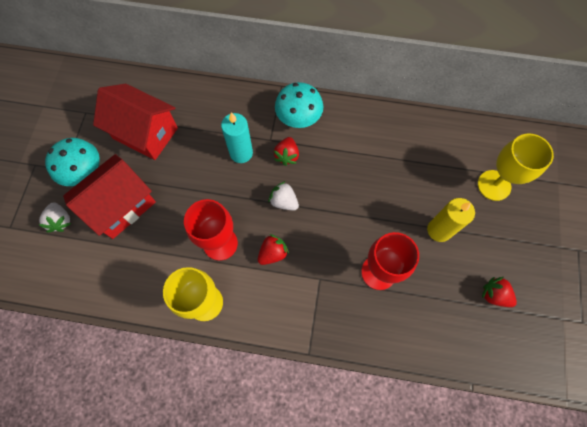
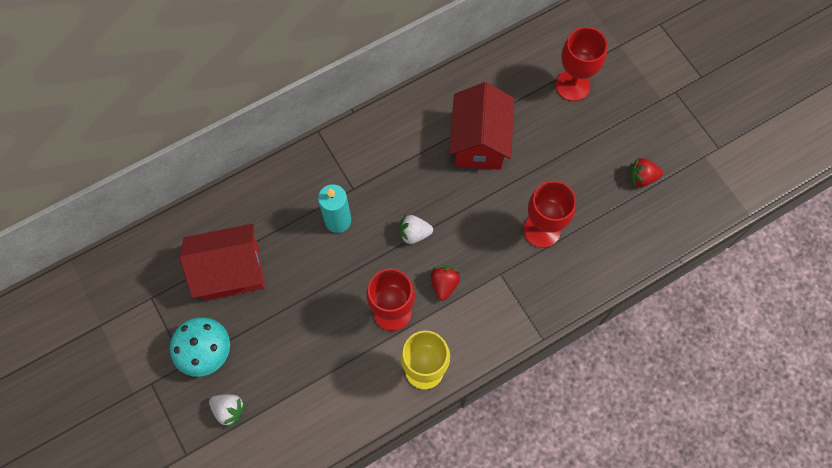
camera: 40 degrees left, 0 degrees up
(121, 206) = (273, 352): red house -> red house (479, 141)
(287, 156) = (381, 191): red strawberry -> none
(298, 117) = (360, 148): turquoise mushroom -> none
(439, 230) = (560, 158): yellow candle -> none
(494, 185) = (572, 85): yellow goblet -> red goblet

